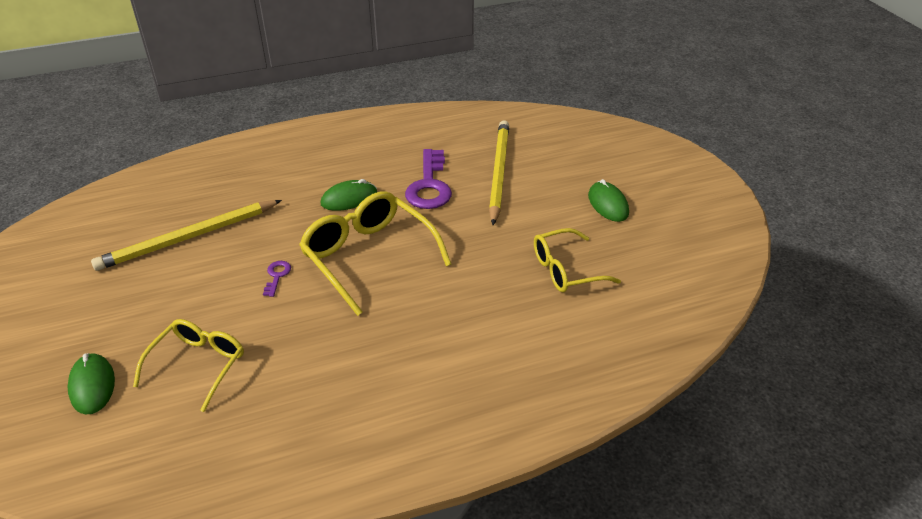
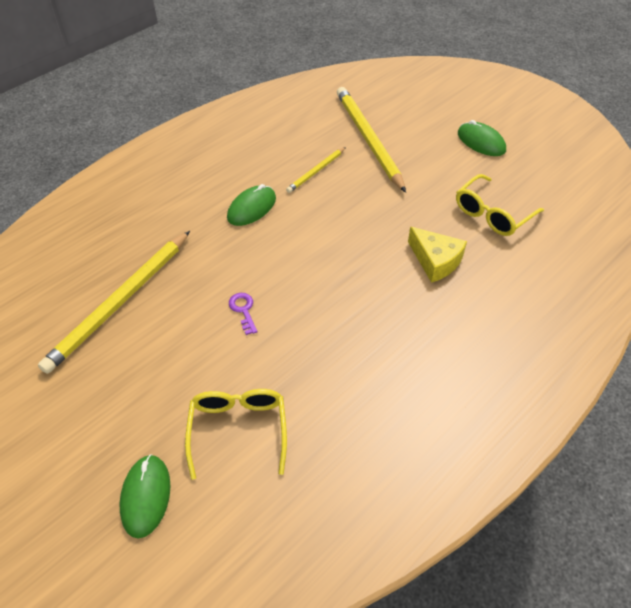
camera: 25 degrees left, 10 degrees up
(92, 386) = (146, 496): green mouse -> green mouse turned 45 degrees clockwise
(368, 257) = (315, 260): yellow glasses -> none
(429, 185) = (316, 171): purple key -> yellow pencil
(476, 292) = (435, 261): none -> yellow cheese

